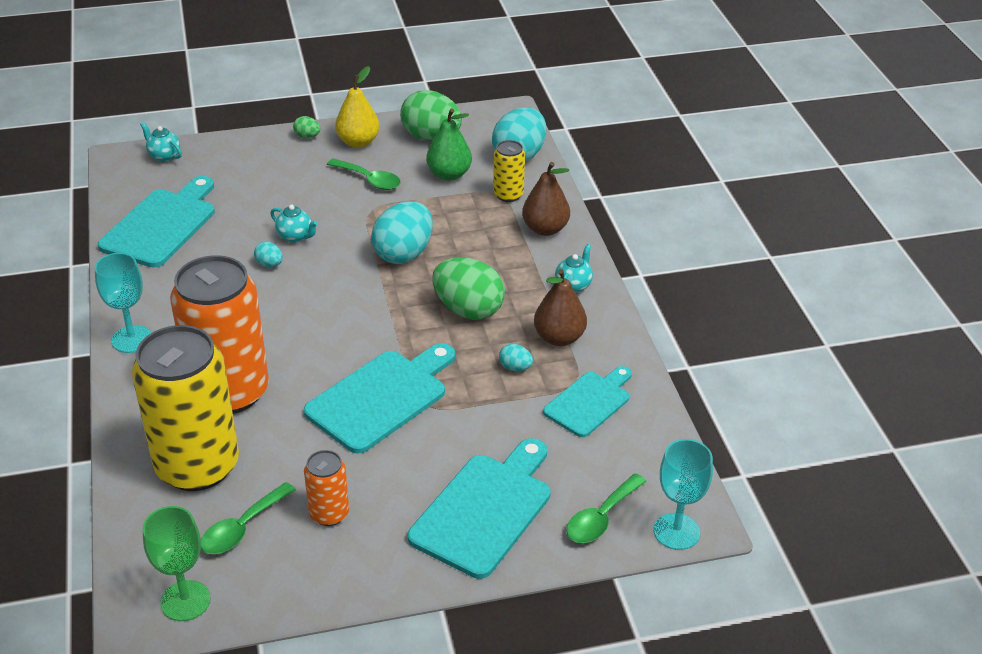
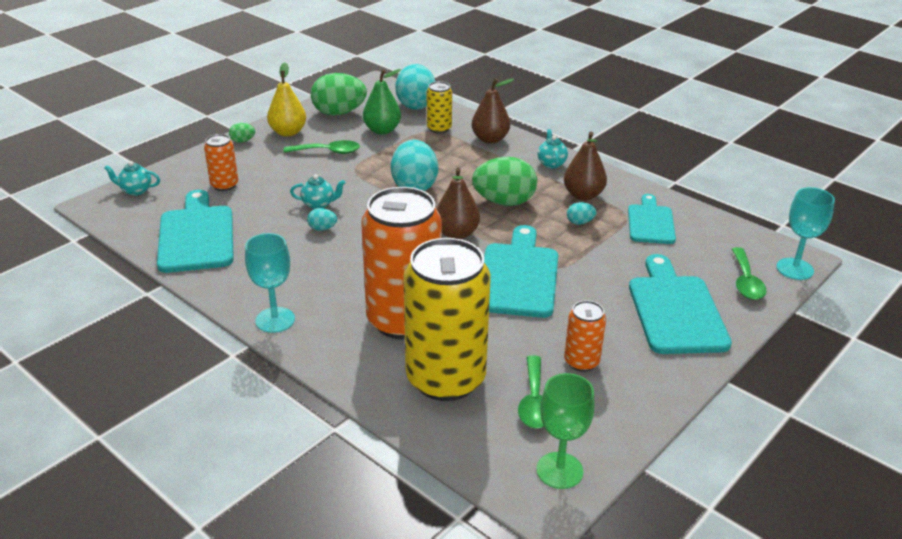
camera: 35 degrees left, 5 degrees down
(239, 180) = (224, 185): none -> orange can
(380, 325) = (456, 234): none -> brown pear

